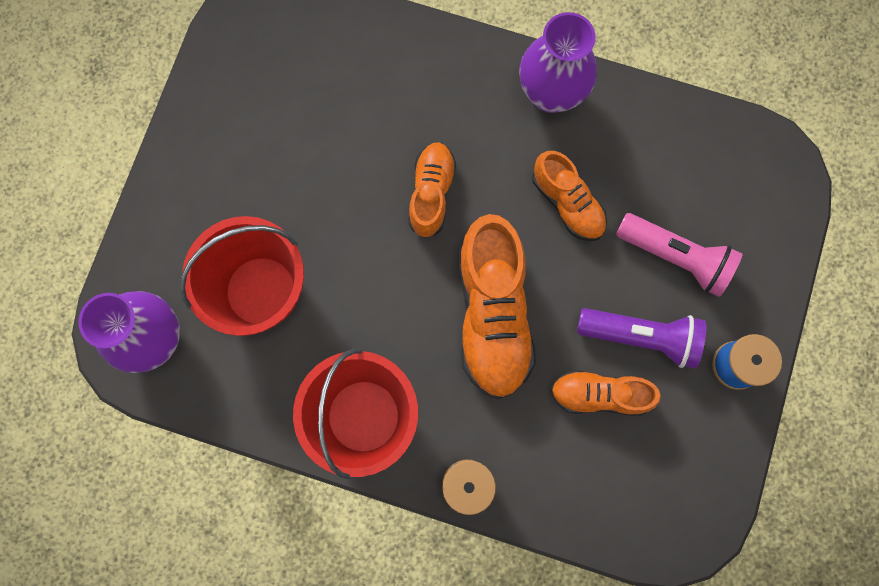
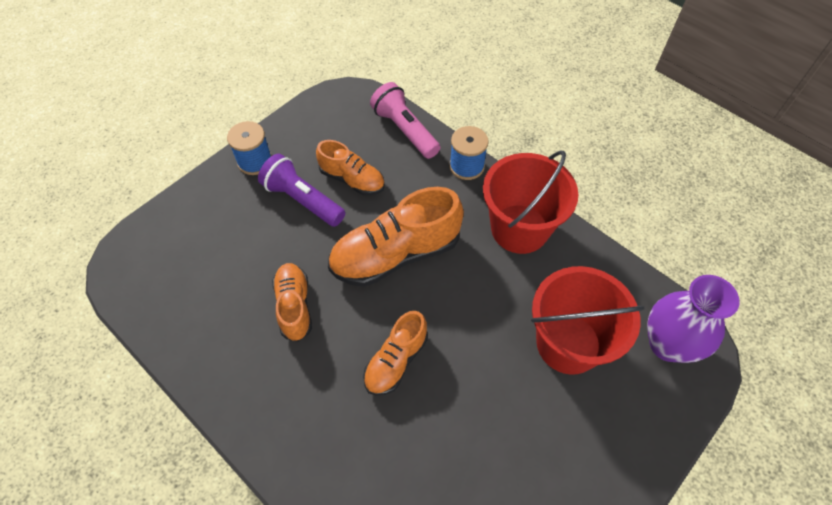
camera: 155 degrees left, 20 degrees down
(492, 314) = (396, 254): orange shoe -> orange shoe turned 135 degrees counterclockwise
(551, 93) = (249, 401): purple vase -> none
(676, 257) = (244, 237): pink flashlight -> pink flashlight (405, 130)

